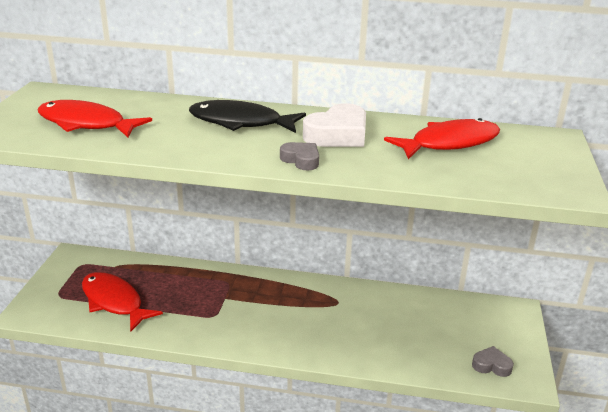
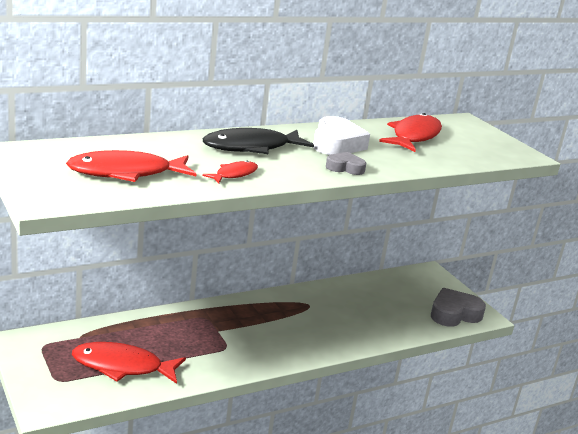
camera: 40 degrees left, 5 degrees down
(175, 143) = (234, 174): none -> red fish
(491, 365) = (454, 314): grey heart -> grey heart, size x1.76

